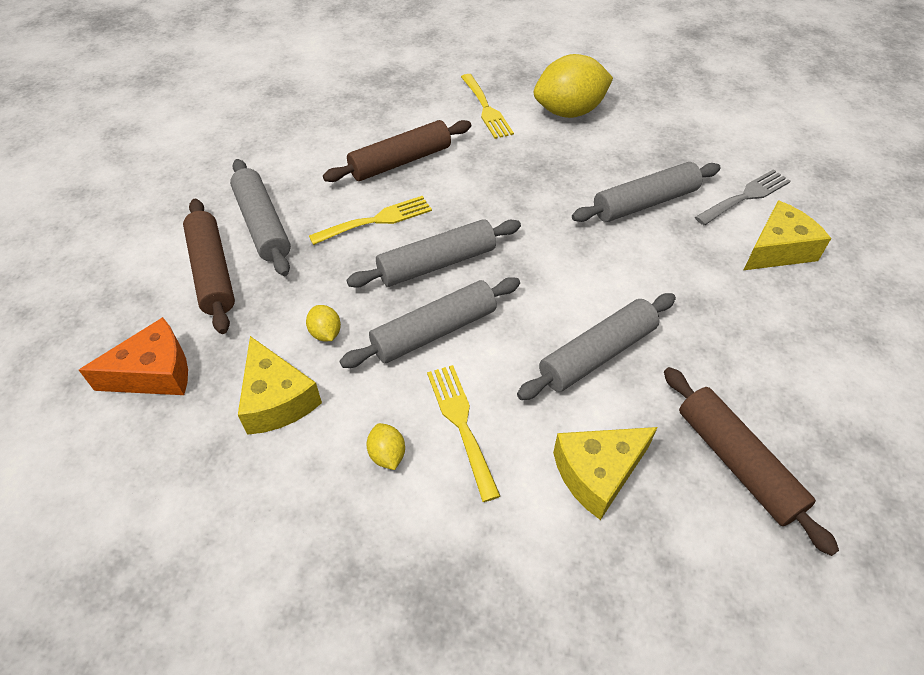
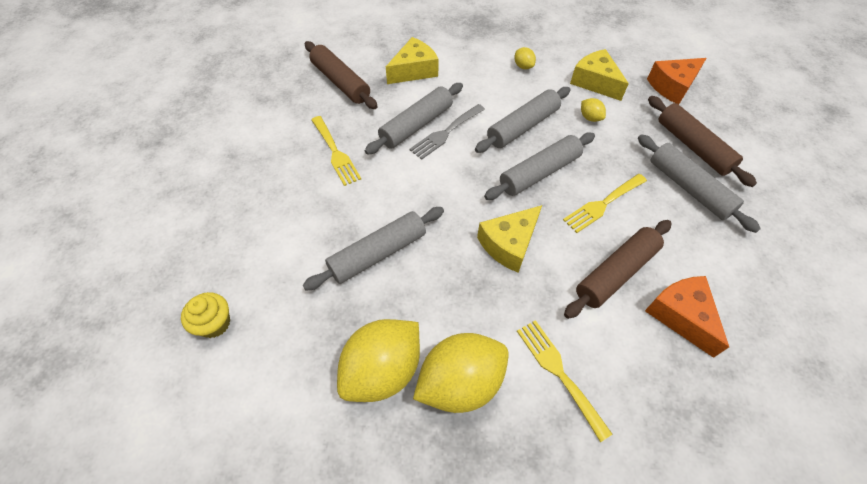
camera: 170 degrees right, 5 degrees up
(360, 128) = (681, 316): none -> orange cheese
(461, 424) = (489, 82): yellow fork -> yellow fork (335, 153)
(634, 124) = (382, 370): none -> yellow lemon
(745, 196) = (281, 274): grey fork -> grey fork (445, 133)
(778, 249) = (271, 219): yellow cheese -> yellow cheese (509, 244)
(797, 167) = (214, 323): none -> yellow cupcake

